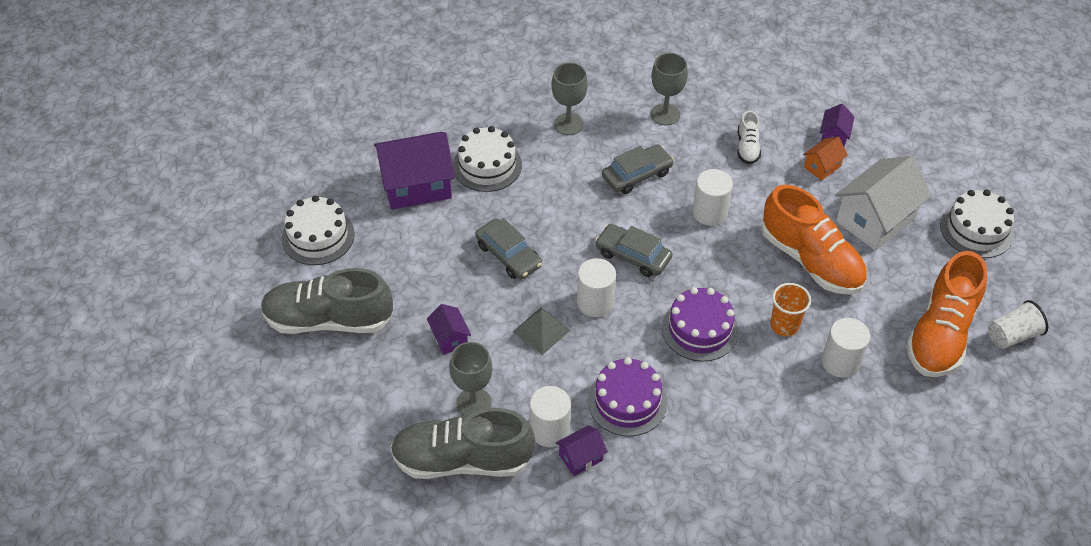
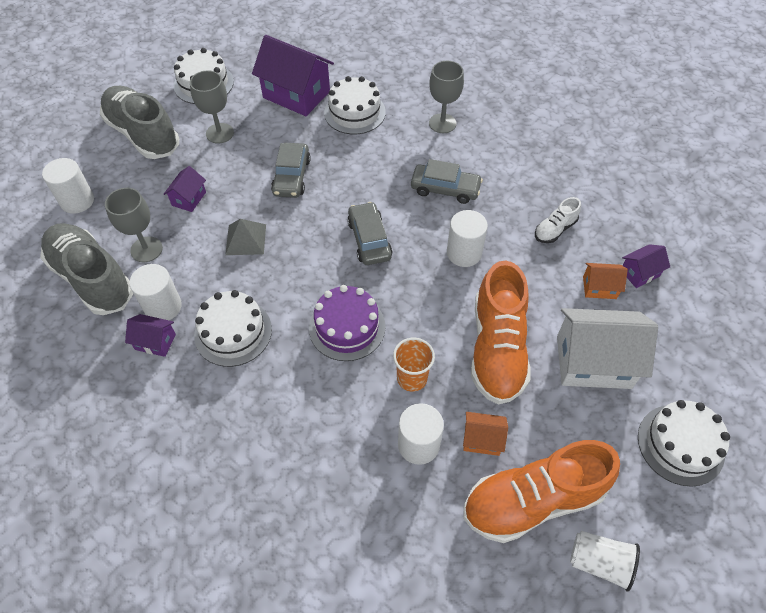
camera: 45 degrees right, 5 degrees up
(595, 302) = (303, 249): white cylinder -> white cylinder (77, 201)
(627, 401) = (233, 332): purple cake -> white cake
(665, 114) = (520, 163): grey goblet -> grey goblet (219, 133)
(872, 325) = (482, 439): none -> orange house

